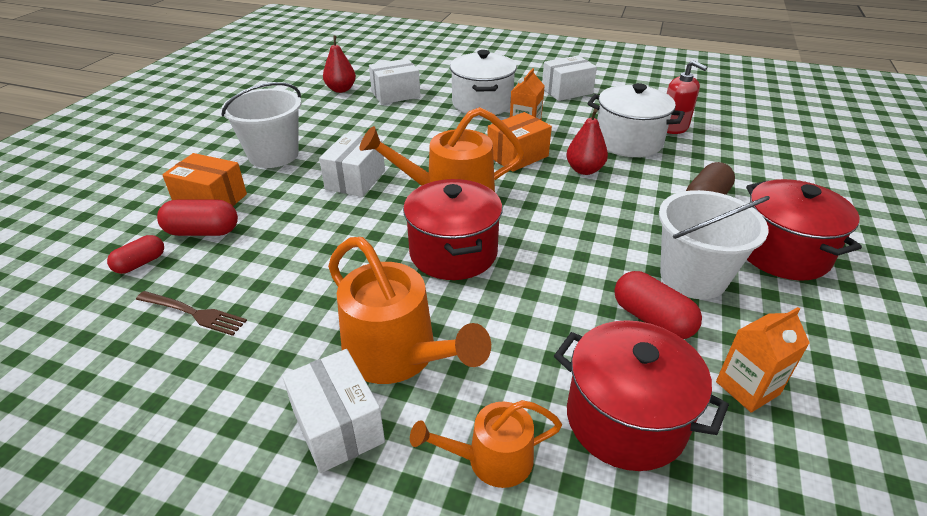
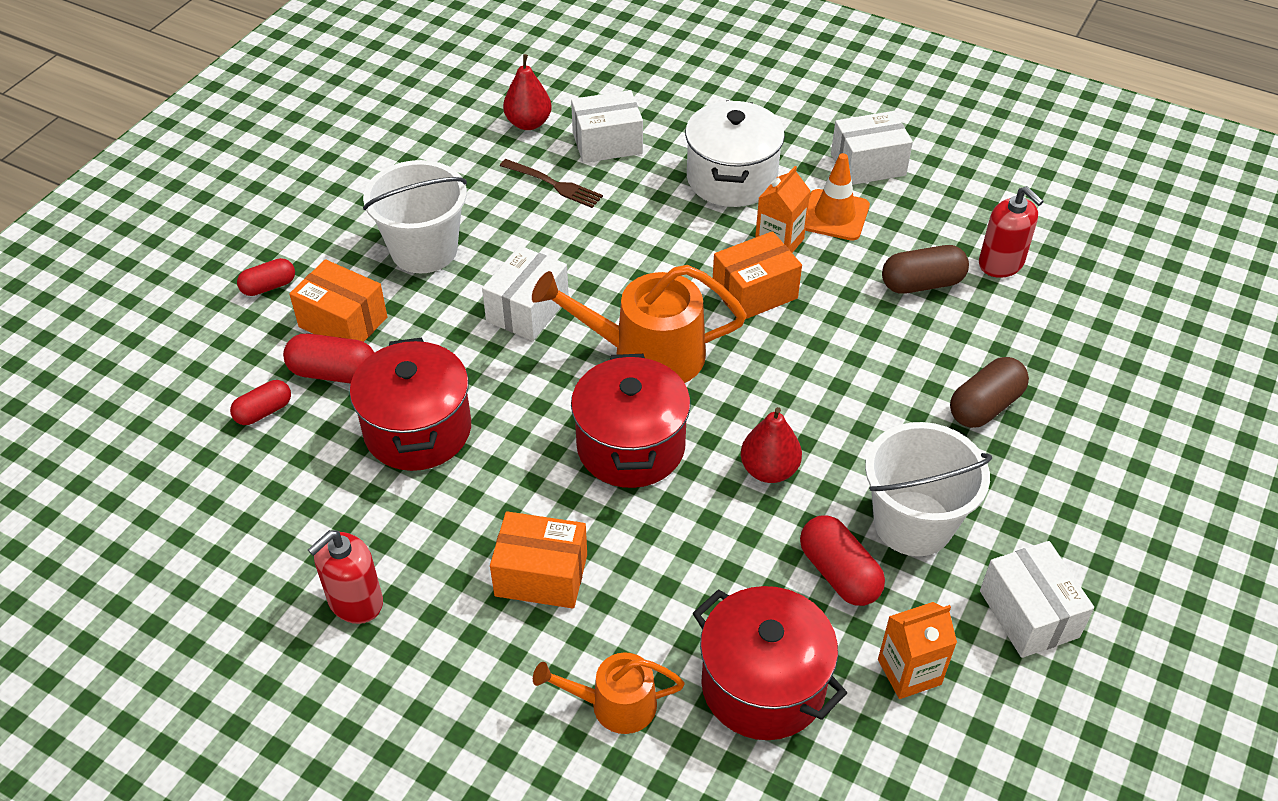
camera: 10 degrees right, 10 degrees up
(151, 185) = (268, 286): none -> red capsule
(193, 313) = (325, 490): brown fork -> brown fork (554, 184)
(221, 401) = (355, 601): none -> red soap dispenser
(338, 426) = (469, 646): white box -> white box (1029, 614)
(397, 354) = (541, 575): orange watering can -> orange box
(555, 115) = (834, 215): none -> orange traffic cone
(584, 170) = (839, 331): red pear -> red pear (769, 470)
(628, 141) = (922, 284): white pot -> brown capsule
(782, 253) = (1044, 504): red pot -> red pot (418, 430)

